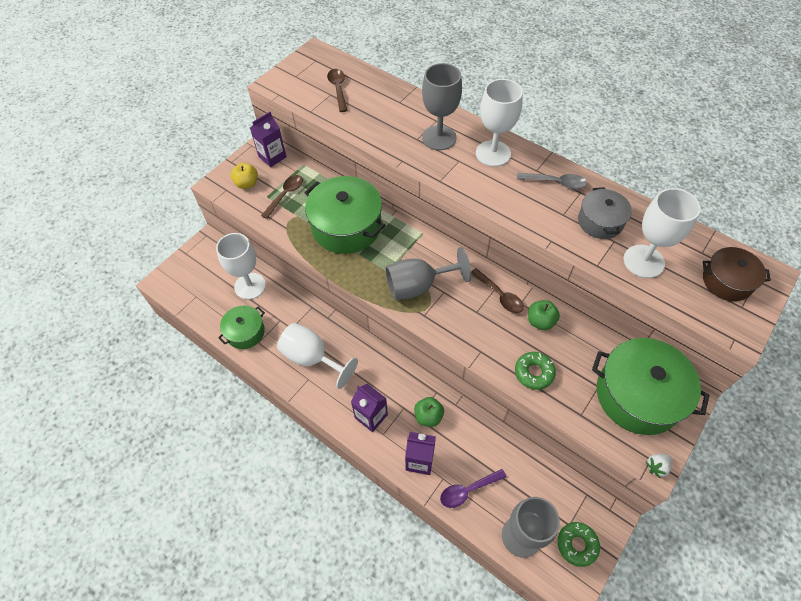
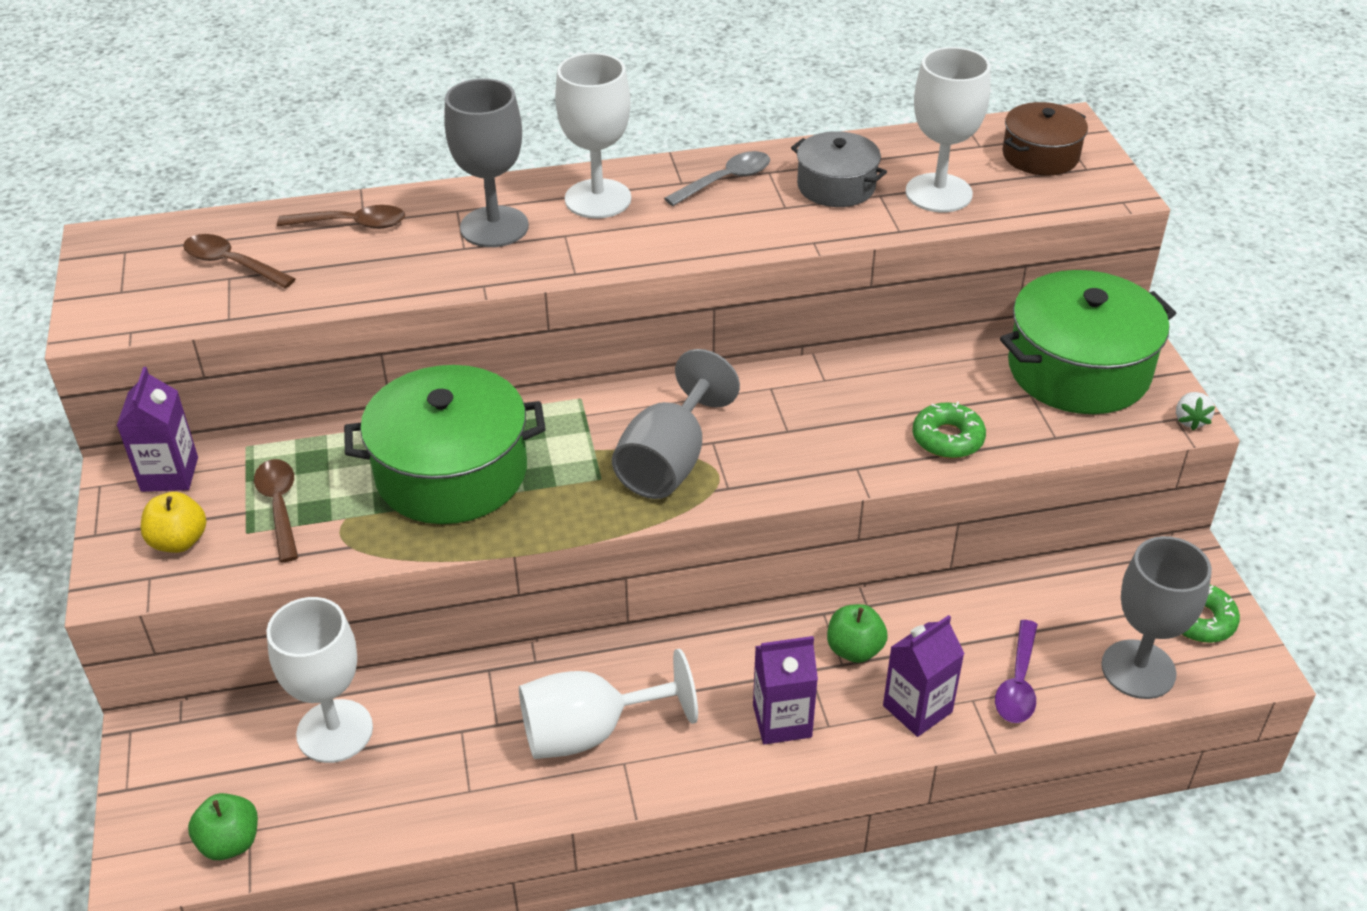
camera: 50 degrees left, 15 degrees down
(245, 332) = (425, 798): green pot -> none
(499, 295) = (788, 391): brown spoon -> brown spoon (352, 224)
(540, 321) = (875, 380): green apple -> green apple (230, 842)

